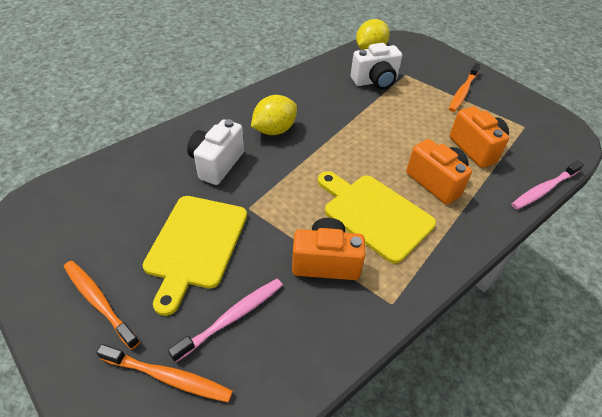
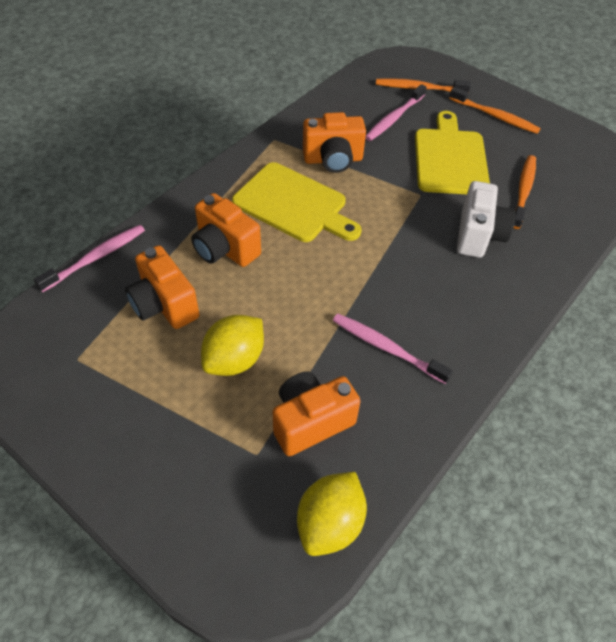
camera: 170 degrees right, 5 degrees up
(274, 130) = (435, 292): yellow lemon -> yellow lemon (235, 360)
(321, 105) = (386, 348): none -> pink toothbrush
(375, 81) = (311, 422): white camera -> orange camera
(463, 92) = (157, 423): orange toothbrush -> orange toothbrush (523, 191)

